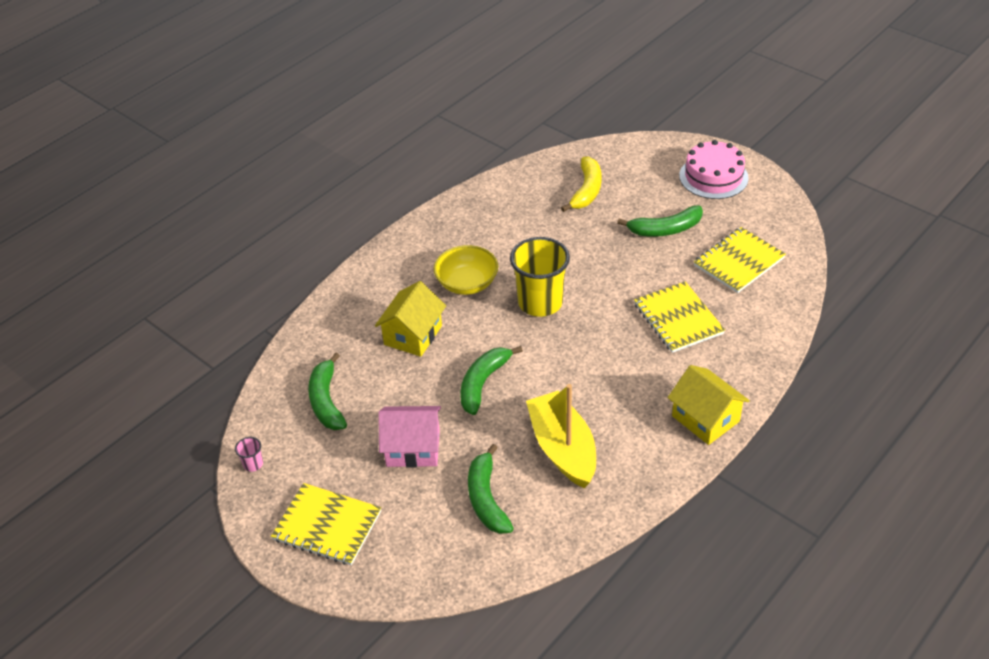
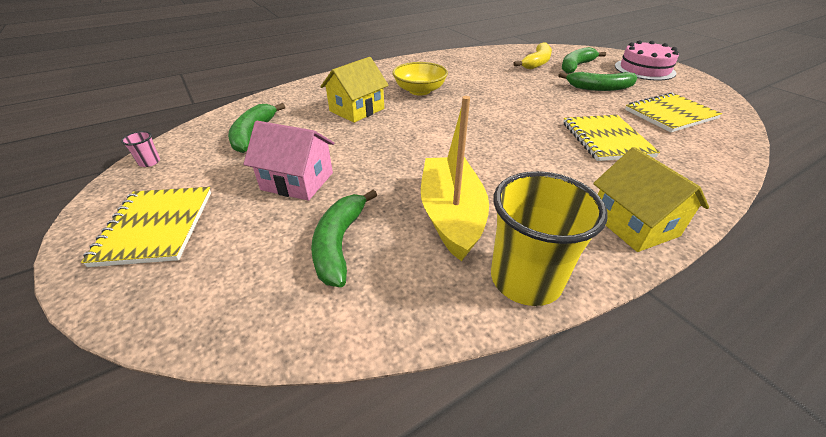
camera: 15 degrees right, 5 degrees down
(327, 526) = (156, 227): yellow notebook -> yellow notebook turned 45 degrees clockwise
(483, 383) = (396, 148): green banana -> green banana (576, 66)
(540, 302) = (475, 109): yellow cup -> yellow cup (525, 279)

